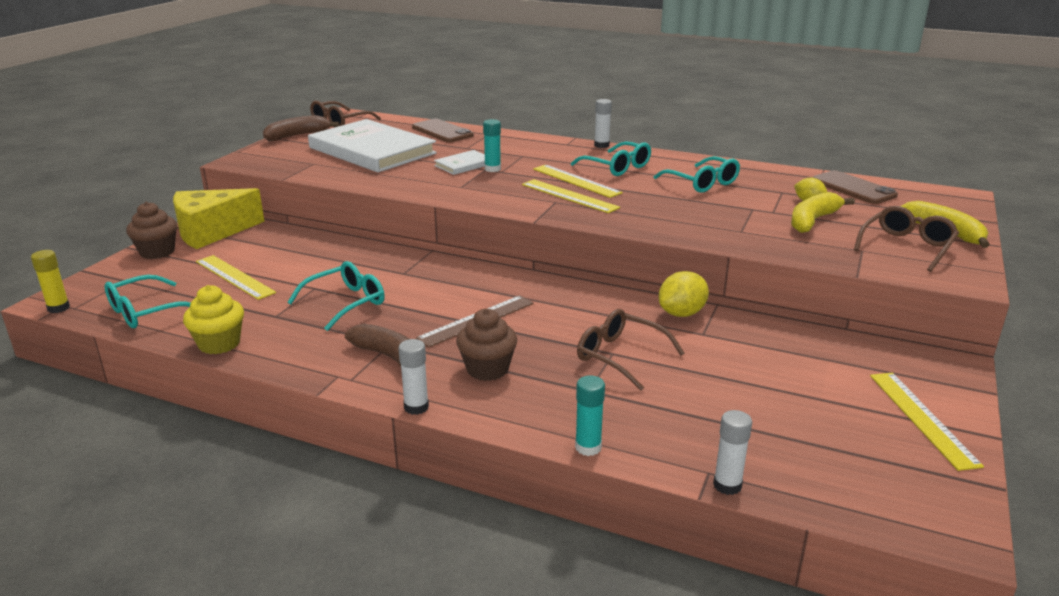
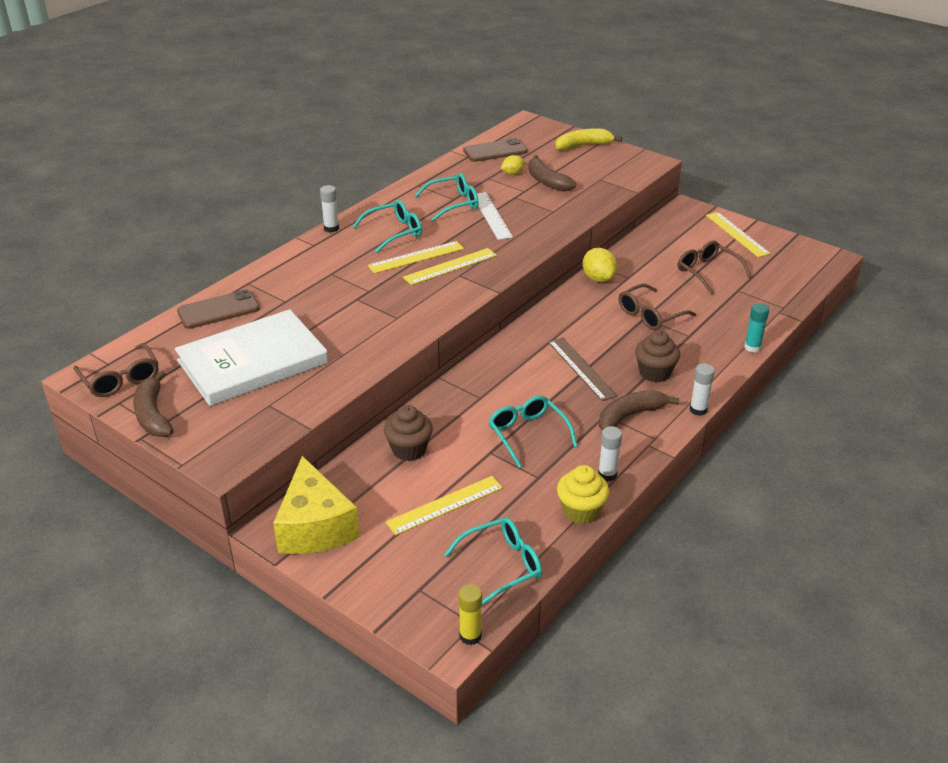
camera: 75 degrees left, 10 degrees up
(145, 312) = (502, 565): turquoise glasses -> turquoise glasses turned 90 degrees counterclockwise
(157, 252) = (352, 569): brown cupcake -> brown cupcake (409, 449)
(464, 165) = (337, 309): white book -> none
(492, 169) = (360, 294): turquoise glue stick -> none
(695, 202) = (491, 215): none -> white ruler
(727, 485) = (791, 309): white glue stick -> white glue stick (607, 474)
(813, 221) = (547, 181): yellow banana -> brown banana
(906, 247) = (600, 164): brown glasses -> brown glasses (707, 272)
(922, 418) = (737, 234): yellow ruler -> yellow ruler turned 60 degrees clockwise

